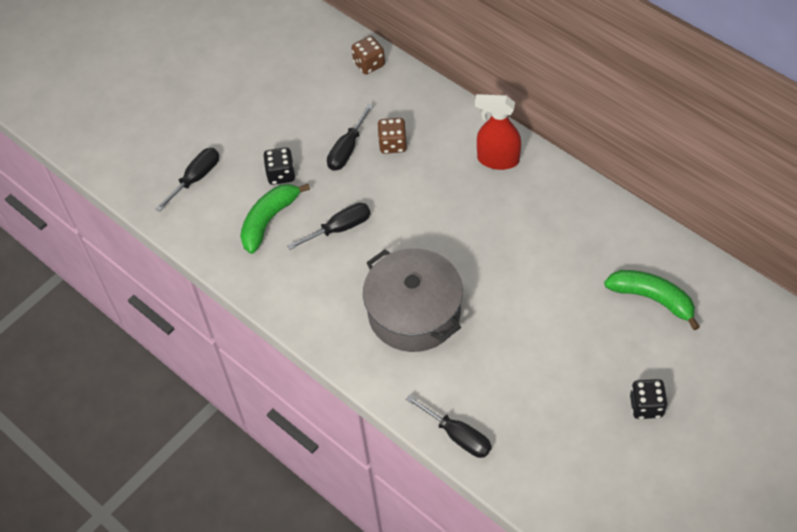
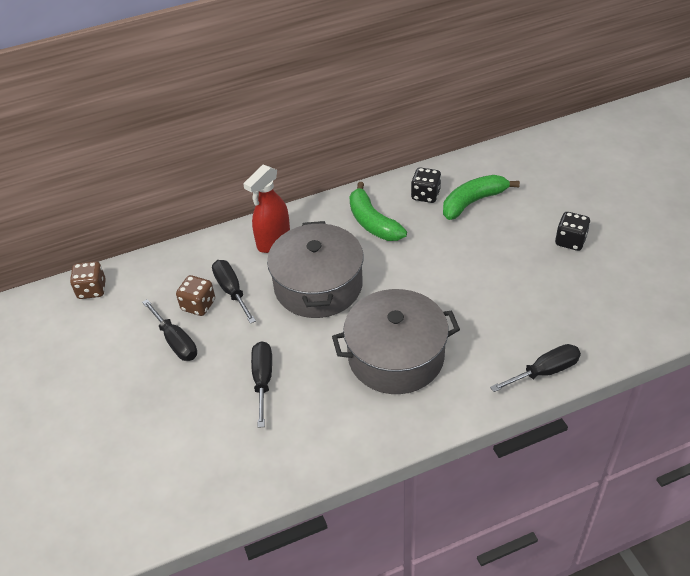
camera: 65 degrees left, 10 degrees down
(196, 178) = (102, 488): black screwdriver -> black screwdriver (232, 291)
(269, 220) = (209, 437): green banana -> green banana (372, 222)
(281, 174) = (161, 406): black dice -> black dice (425, 195)
(463, 219) = (318, 286): none -> grey pot

